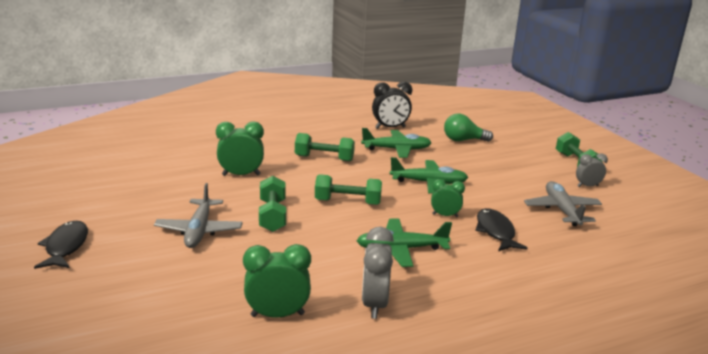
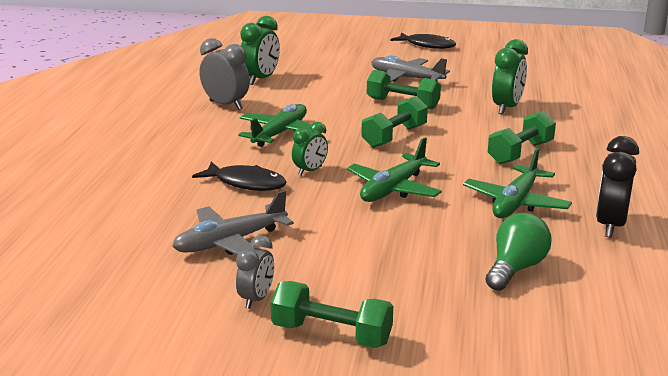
camera: 125 degrees right, 0 degrees up
(562, 210) = (230, 242): grey plane -> grey plane turned 120 degrees clockwise

